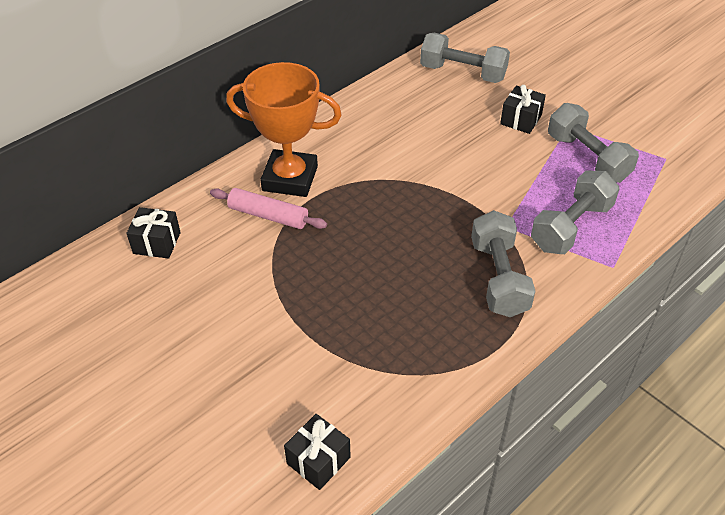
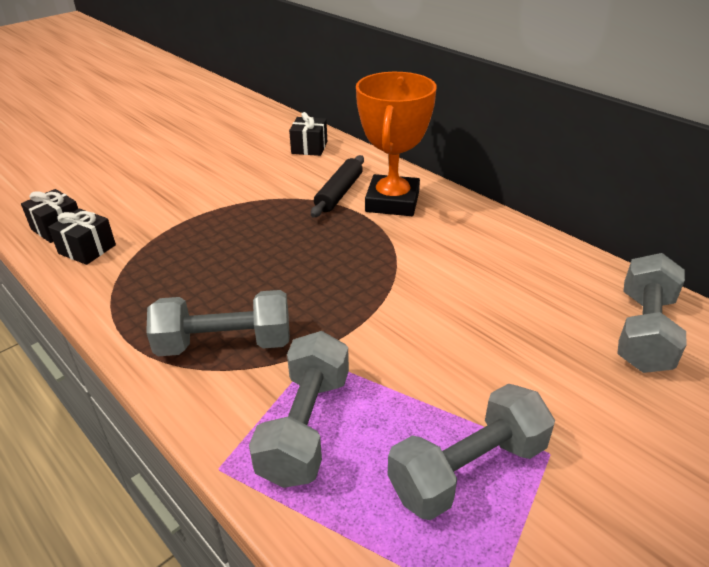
camera: 90 degrees right, 10 degrees down
(268, 216) = (339, 193): pink rolling pin -> black rolling pin
(521, 120) = (547, 390): black gift -> black gift (87, 249)
(571, 227) = (305, 426): grey dumbbell -> grey dumbbell turned 60 degrees clockwise

